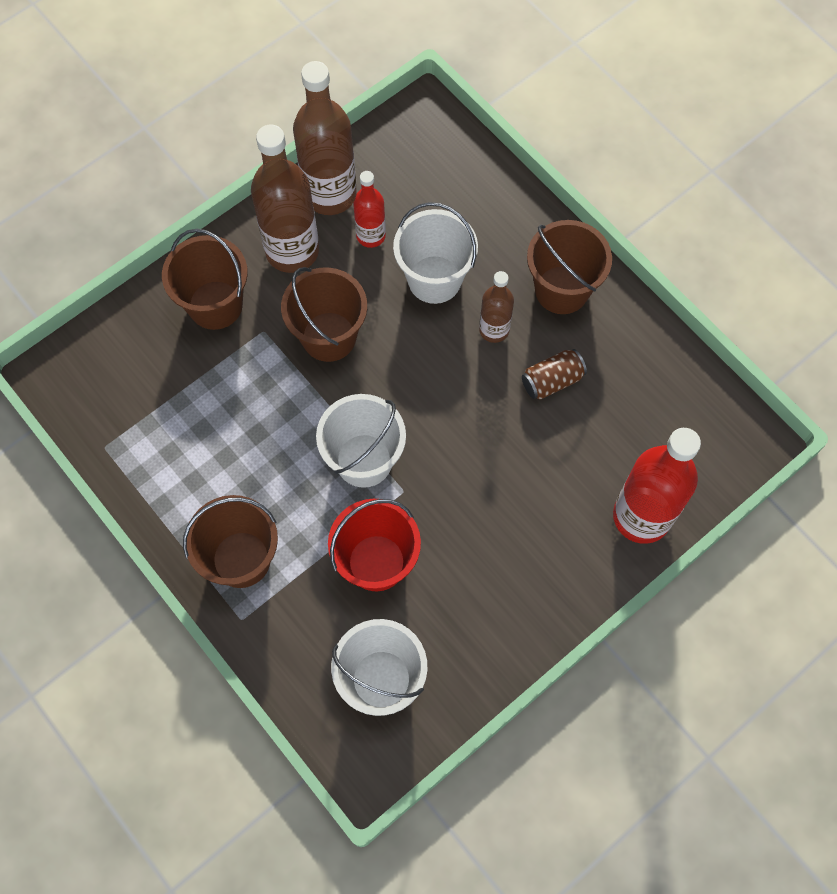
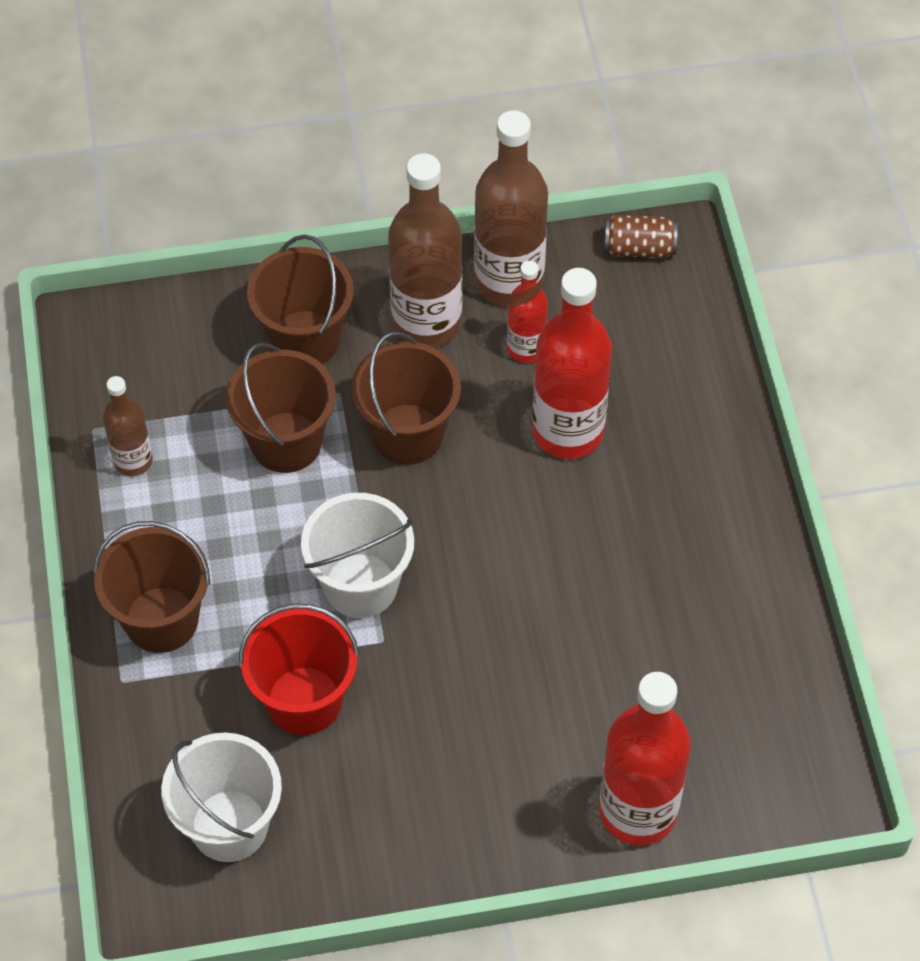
camera: 30 degrees right, 10 degrees down
(434, 279) = (567, 431): white bucket -> red bottle
(494, 330) = (600, 520): brown bottle -> brown bottle (133, 461)
(552, 380) = (631, 609): brown can -> brown can (639, 248)
(561, 290) = (709, 515): brown bucket -> brown bucket (286, 442)

